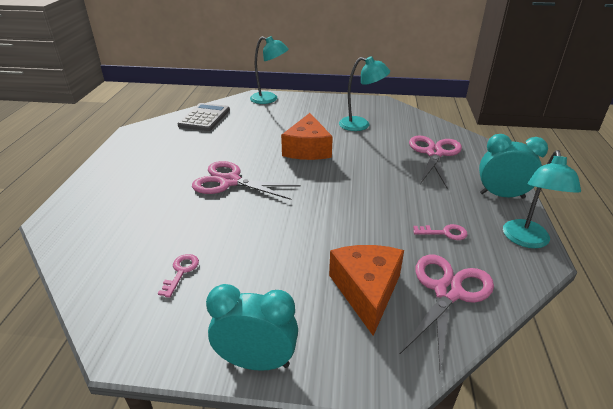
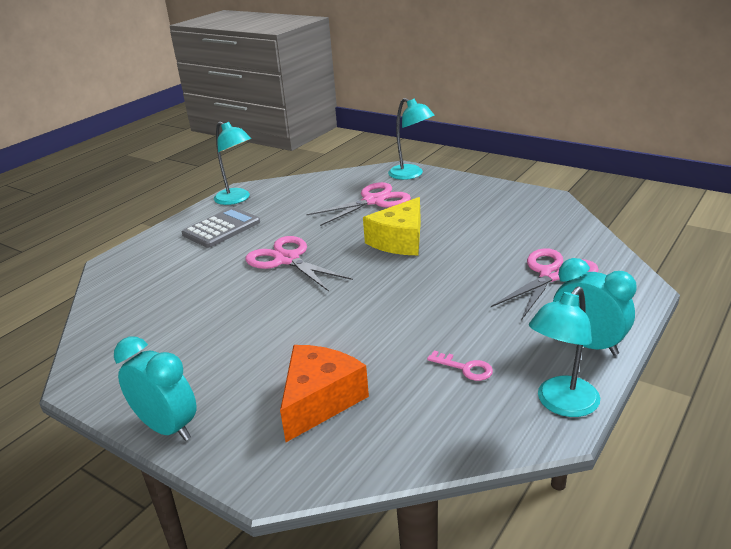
camera: 30 degrees right, 5 degrees down
(181, 272) = (172, 334): pink key -> none
(204, 118) = (321, 186): grey calculator -> grey calculator (221, 228)
(307, 149) = (399, 241): orange cheese -> yellow cheese
(361, 125) = (492, 223): turquoise lamp -> turquoise lamp (237, 199)
(448, 292) = (403, 428): pink scissors -> pink scissors (374, 201)

